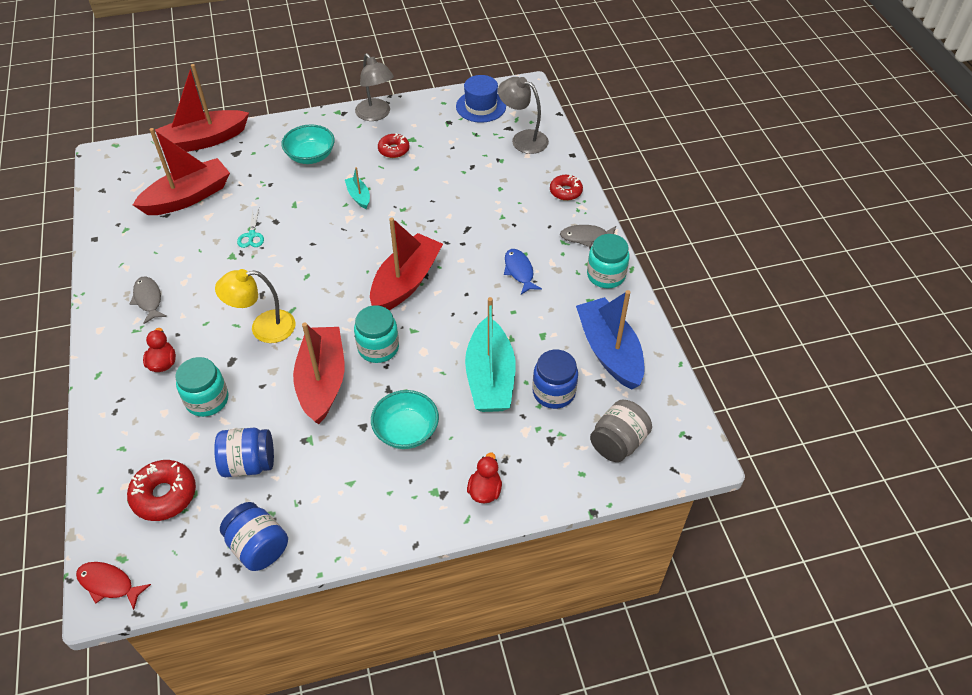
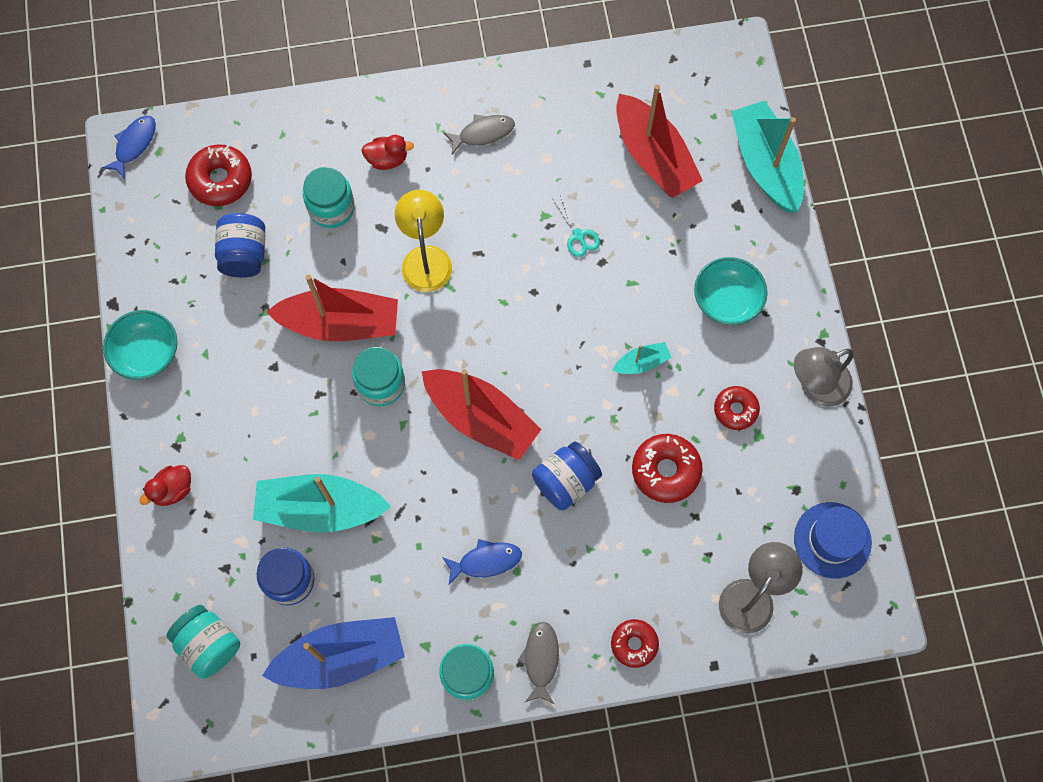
camera: 95 degrees right, 20 degrees up
(109, 584) = (134, 144): red fish -> blue fish
(204, 140) = (765, 164): red boat -> turquoise boat
(251, 235) = (578, 235): turquoise scissors -> turquoise scissors turned 120 degrees counterclockwise
(258, 547) = (148, 269): blue jar -> blue jar (565, 481)
(406, 431) = (261, 412): turquoise bowl -> turquoise bowl (147, 353)
(440, 181) = (666, 470): none -> red donut
(485, 490) = (173, 490): red duck -> red duck turned 120 degrees clockwise
(618, 443) = (209, 644): grey jar -> turquoise jar

